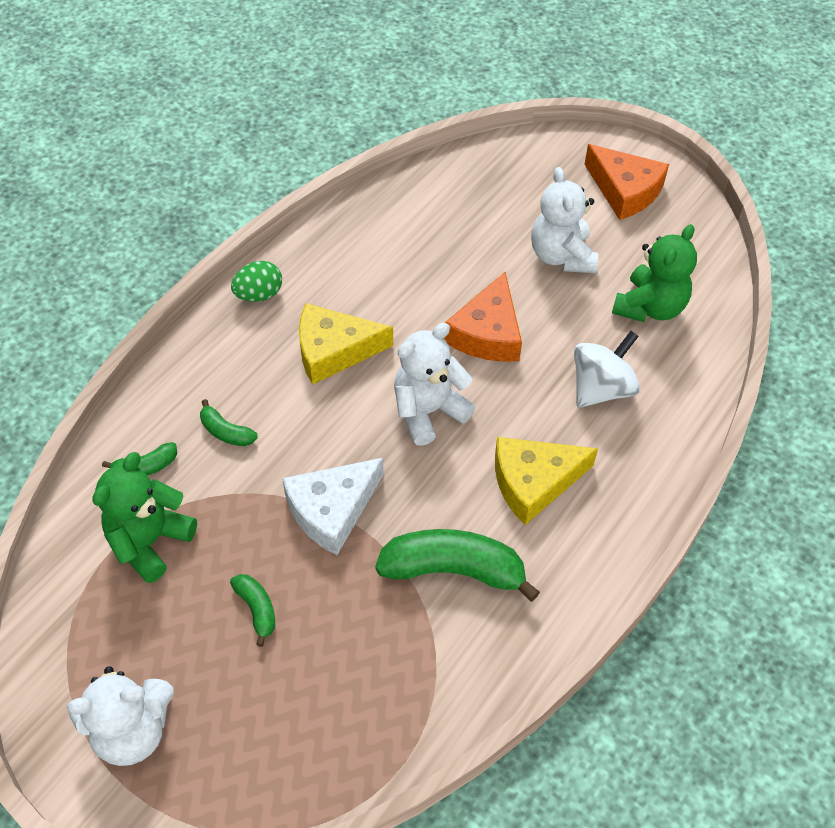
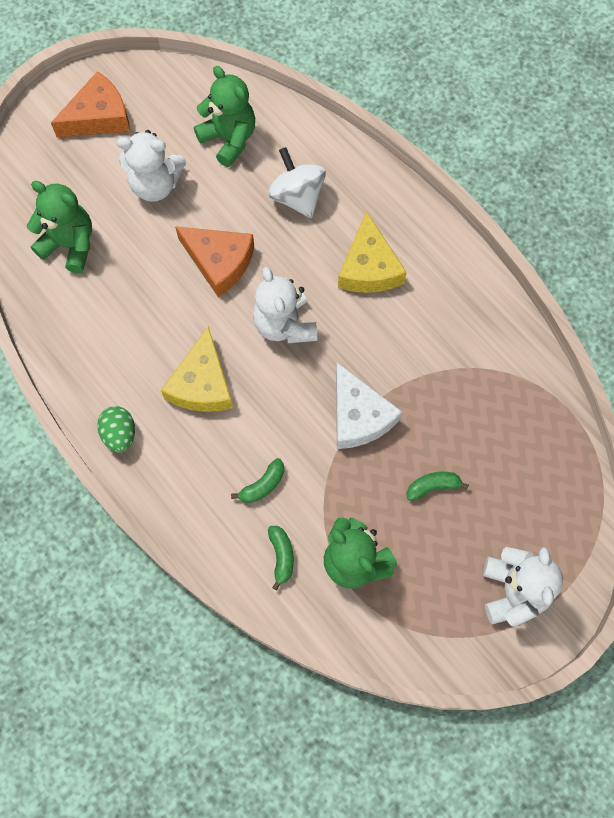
camera: 75 degrees left, 15 degrees up
(453, 570) = (430, 341): green banana -> none
(462, 205) = (70, 245): none -> green teddy bear

